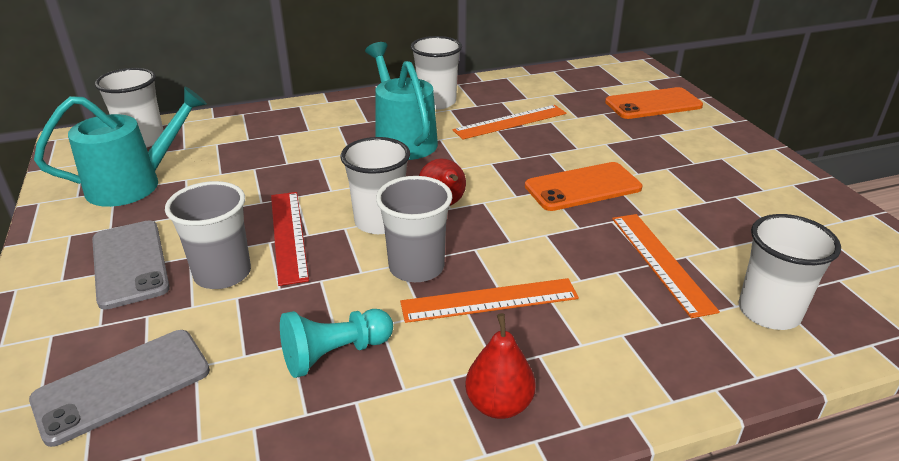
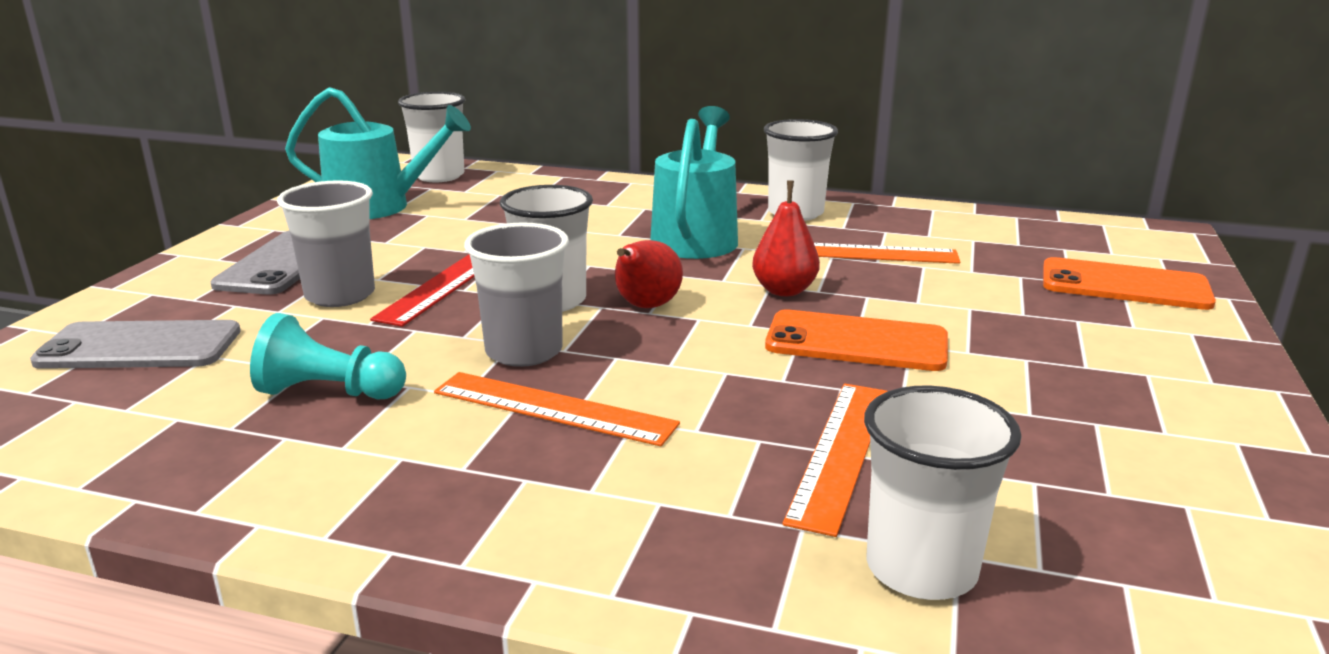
camera: 35 degrees right, 10 degrees down
(499, 404) = (407, 502): red pear -> red pear (784, 290)

